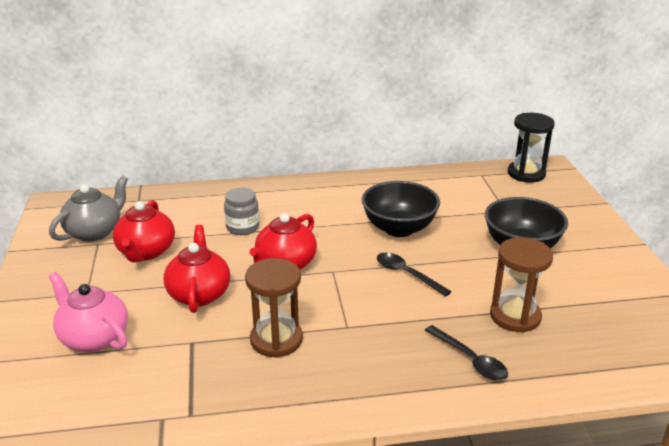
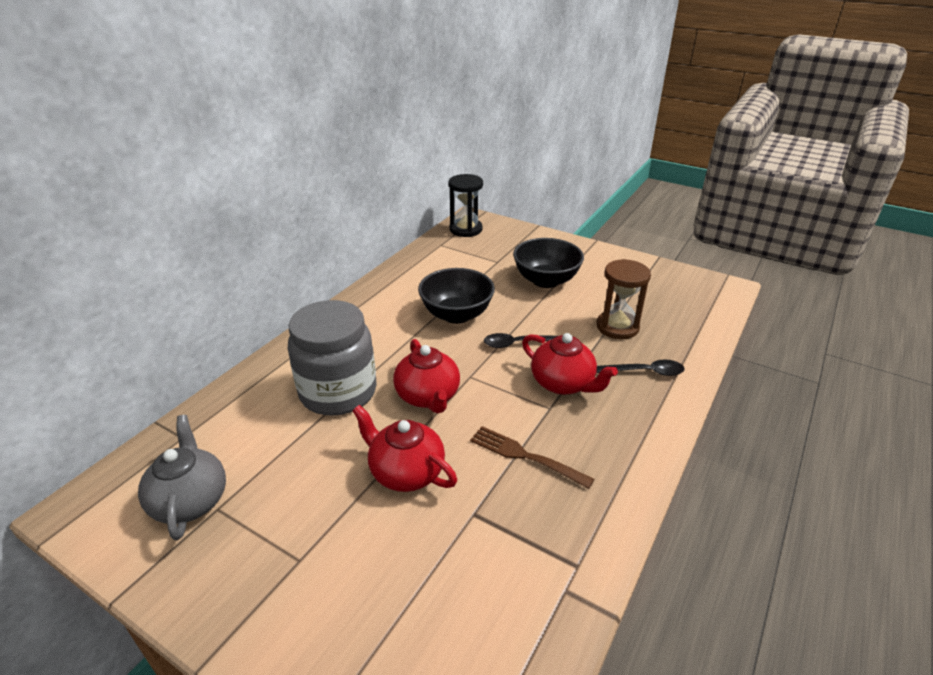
camera: 50 degrees left, 5 degrees up
(94, 337) = (387, 589): pink teapot -> none
(146, 252) = (287, 477): red teapot -> red teapot (563, 383)
(242, 227) = (338, 392): grey jar -> grey jar, size x2.04
(276, 340) = (526, 456): brown hourglass -> brown fork

